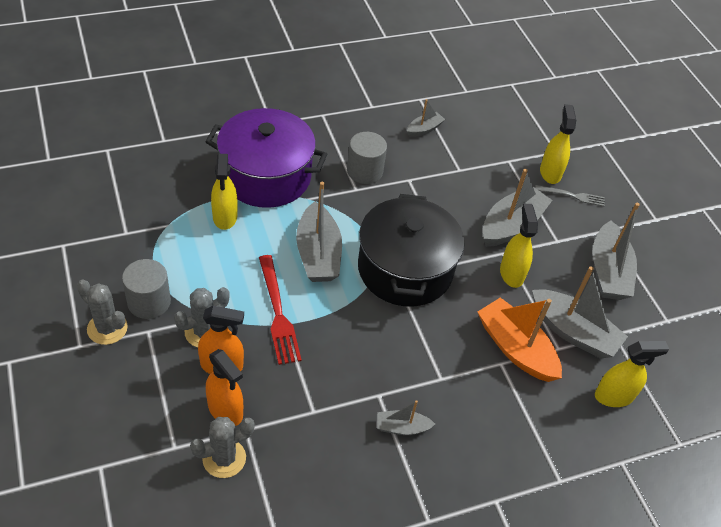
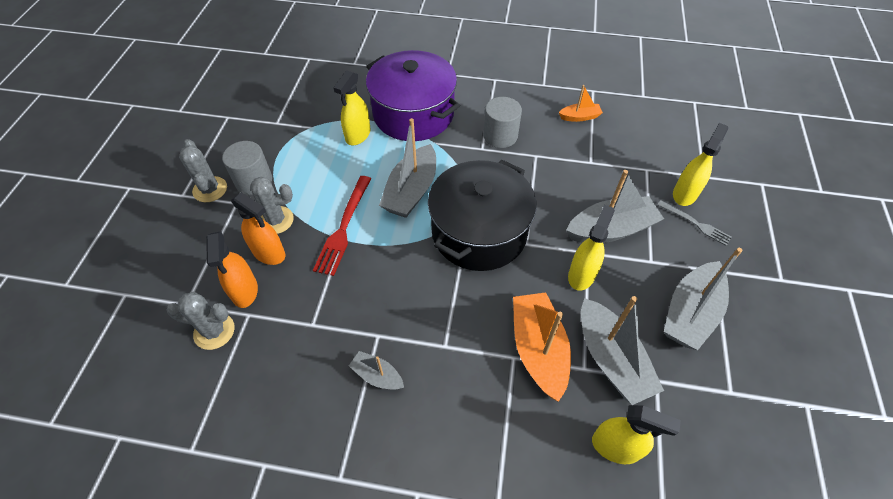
camera: 35 degrees right, 5 degrees up
(424, 129) = (579, 117): grey boat -> orange boat

